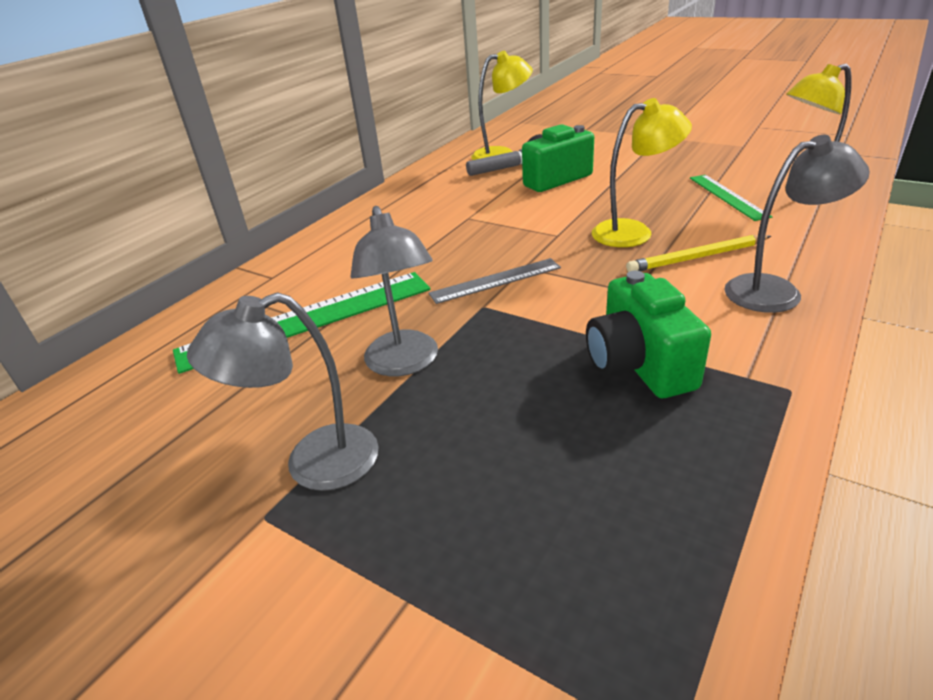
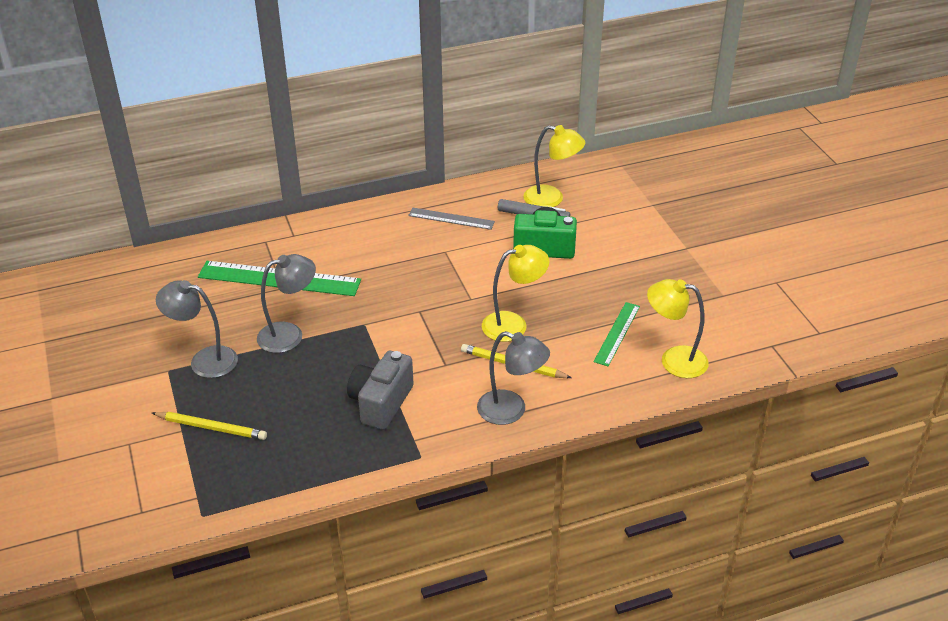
camera: 35 degrees right, 5 degrees up
(405, 363) = (289, 335): grey lamp -> grey lamp turned 135 degrees counterclockwise
(456, 556) = (211, 427): none -> yellow pencil
(495, 280) = (392, 311): grey ruler -> grey ruler (451, 218)
(633, 232) = (513, 324): yellow lamp -> yellow lamp turned 45 degrees counterclockwise
(639, 364) = (381, 403): green camera -> grey camera

